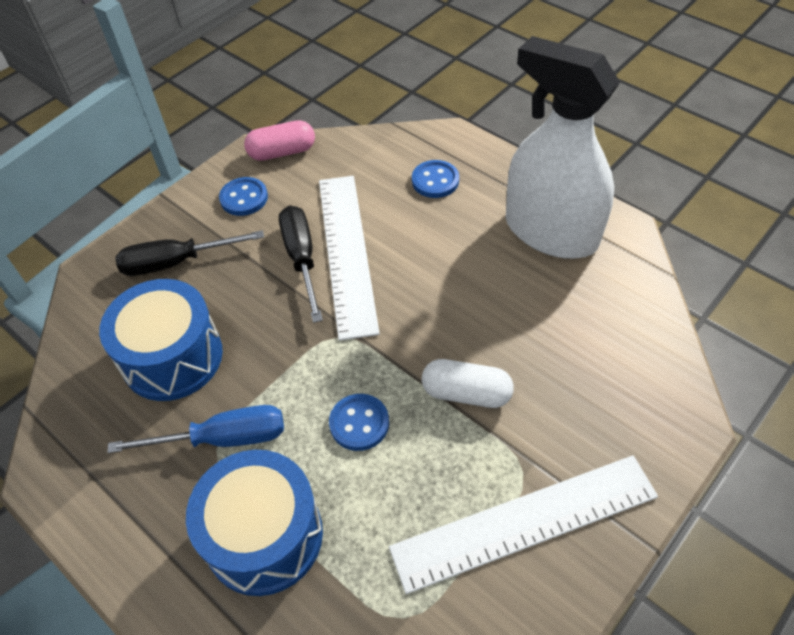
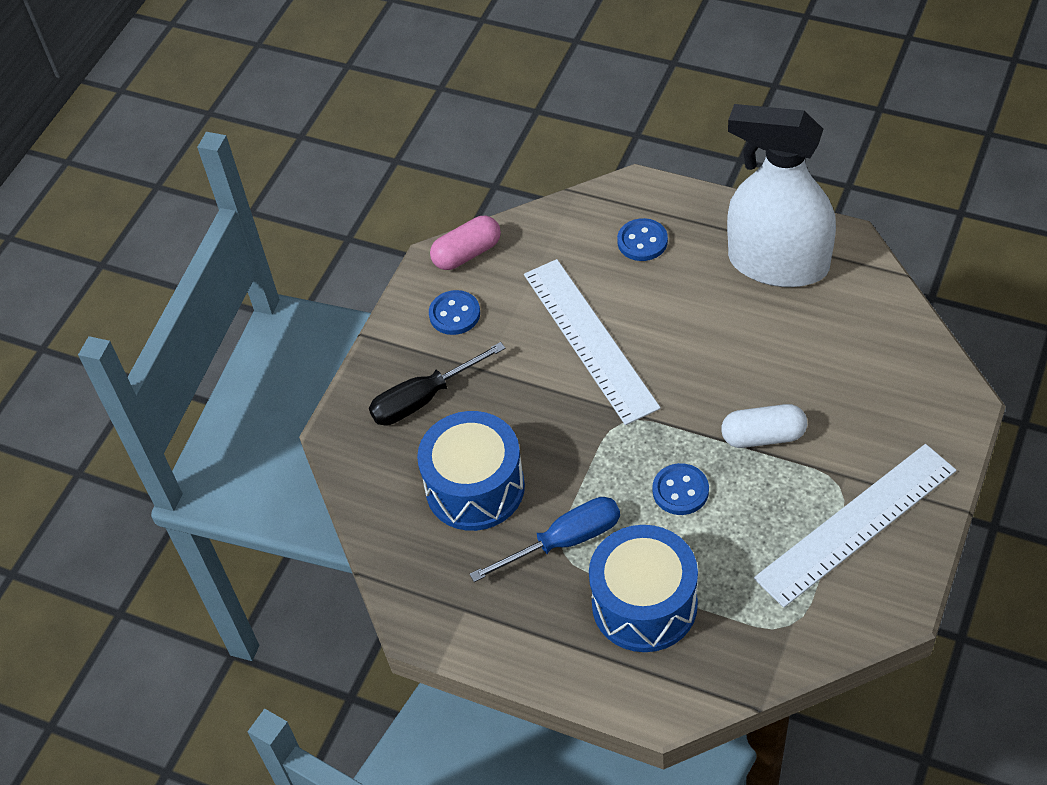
camera: 15 degrees left, 0 degrees up
(301, 259) = (548, 359): black screwdriver -> none

